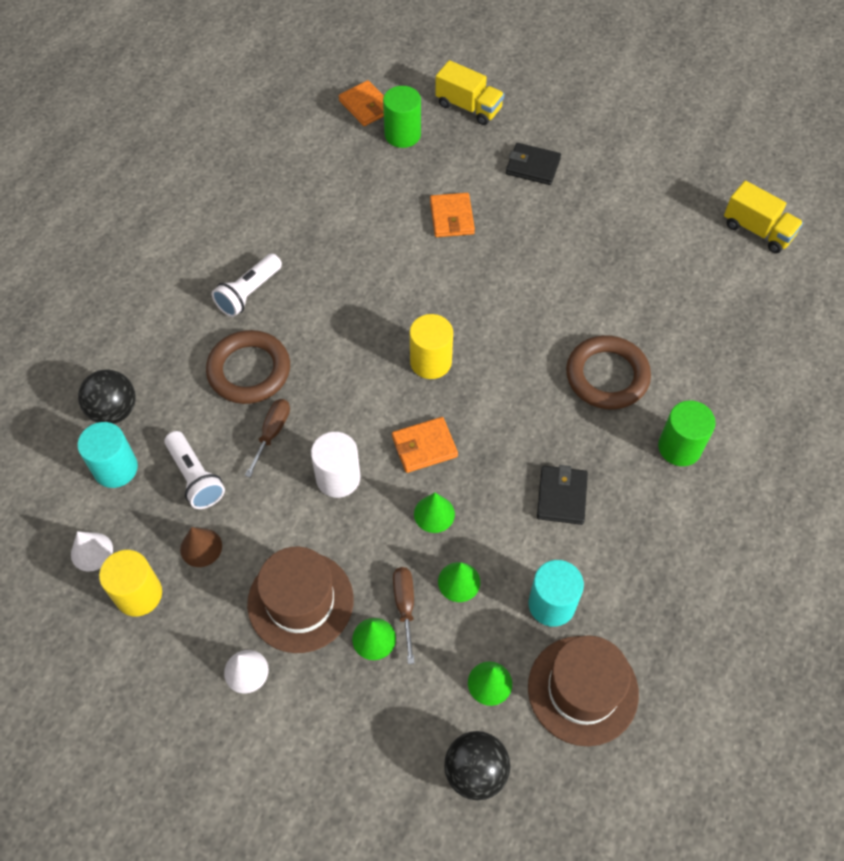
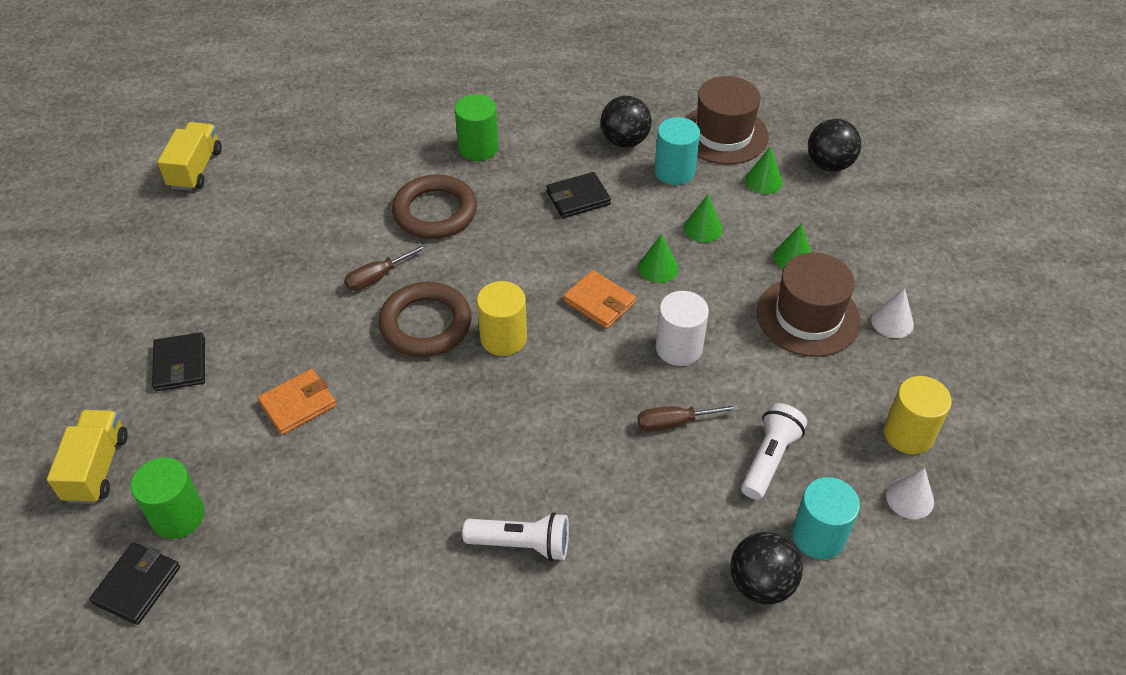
camera: 120 degrees left, 10 degrees down
(201, 547) = (828, 413): brown cone -> none
(249, 370) = (620, 484): brown ring -> brown ring (426, 324)
(366, 106) = (137, 585): orange wallet -> black wallet
(405, 606) = (751, 251): brown screwdriver -> brown screwdriver (378, 277)
(623, 583) = (624, 141): none -> black ball

